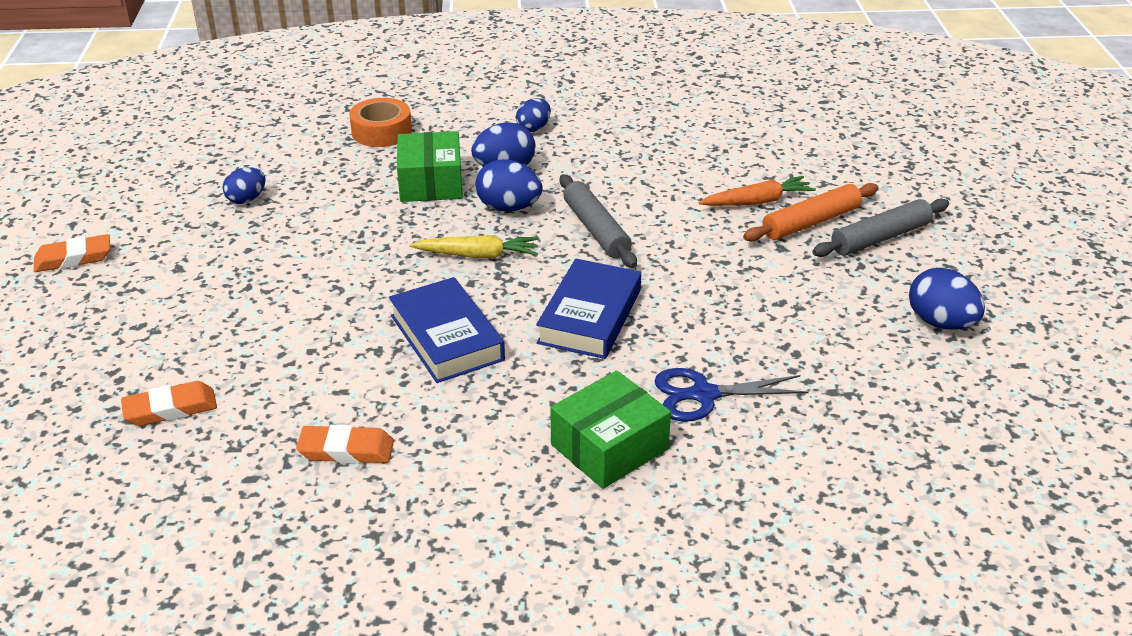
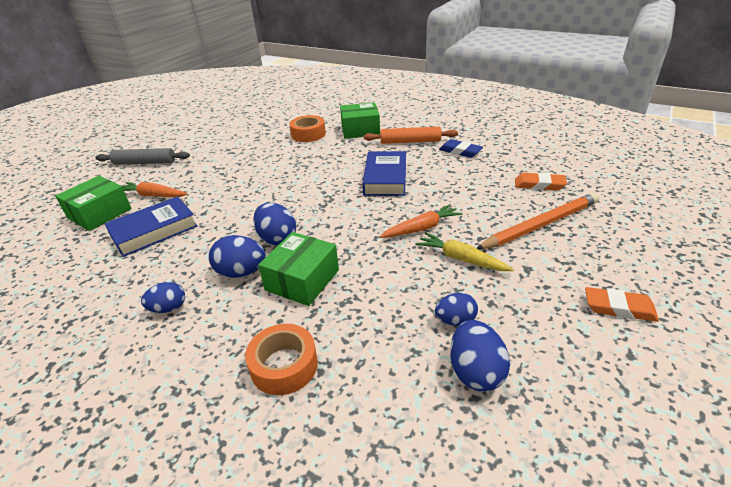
camera: 145 degrees left, 0 degrees up
(164, 331) = (541, 225): none -> orange pencil
(333, 275) = (421, 228): none -> orange carrot
(346, 450) = (460, 151): orange eraser -> blue eraser
(478, 255) = (329, 213): yellow carrot -> yellow carrot (461, 259)
(590, 316) = (312, 168): blue book -> blue book (154, 231)
(596, 229) = (251, 207): grey rolling pin -> none
(704, 395) = (308, 134): blue scissors -> orange tape
(777, 164) = (100, 213): none -> green box
(811, 222) = (154, 178): orange rolling pin -> orange rolling pin (410, 141)
(940, 323) = (193, 131): blue egg -> blue egg (475, 372)

